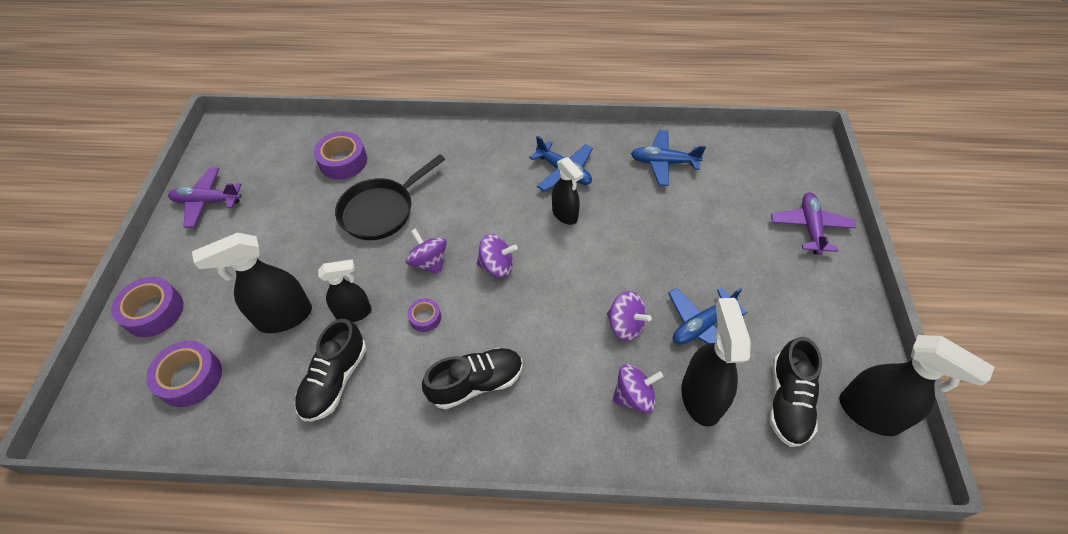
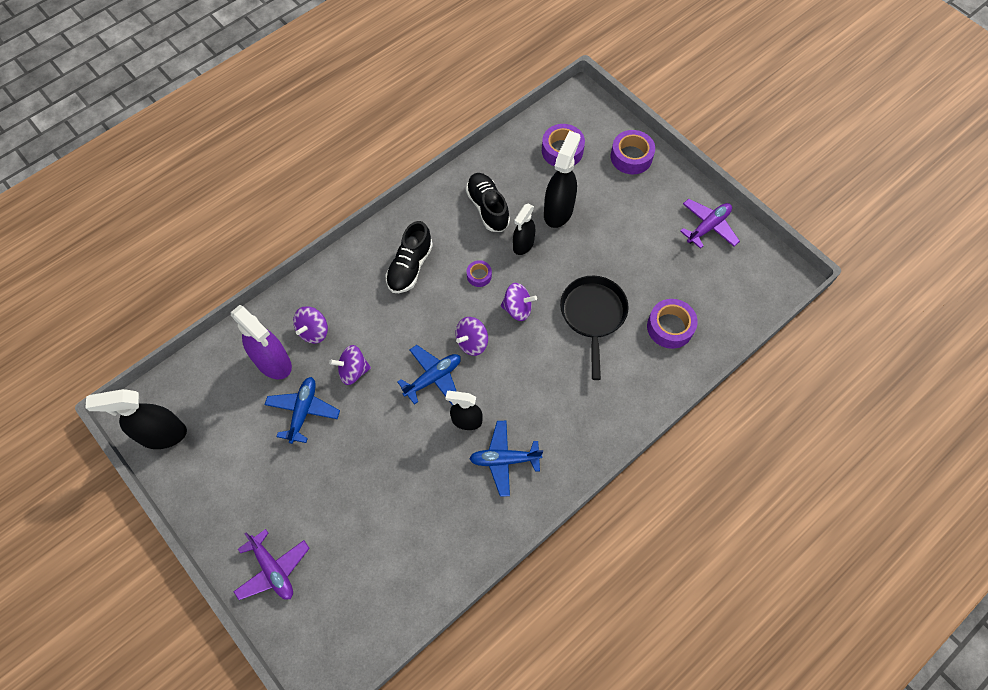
camera: 135 degrees right, 10 degrees up
(663, 162) = (435, 540): blue plane -> blue plane (433, 378)
(701, 397) = (273, 362): black spray bottle -> purple spray bottle
(788, 401) = (218, 402): black shoe -> none

